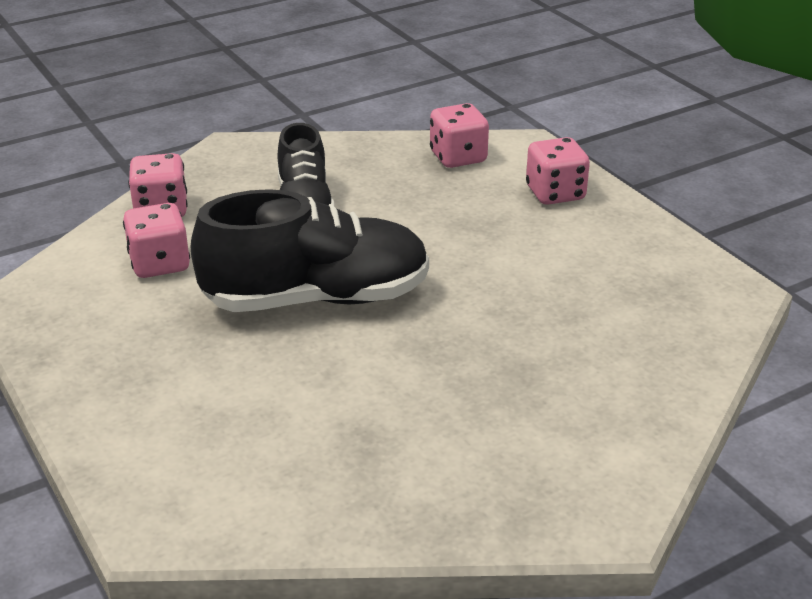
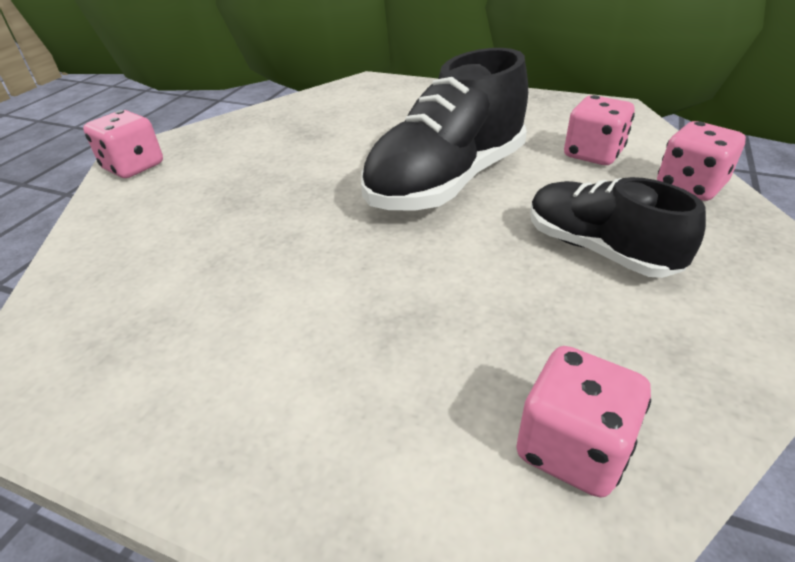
camera: 145 degrees right, 5 degrees up
(555, 193) = (349, 448): pink dice -> pink dice (133, 167)

